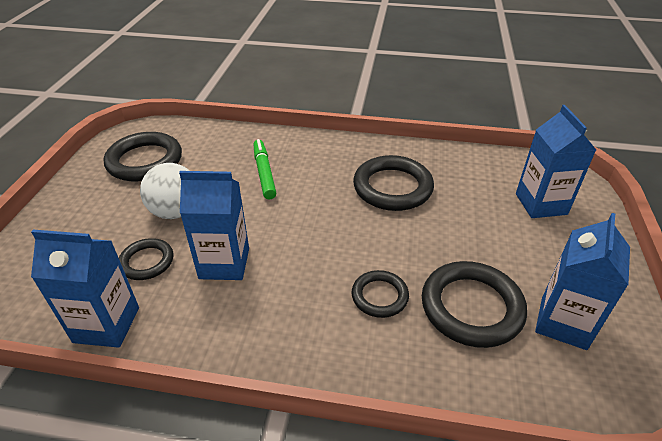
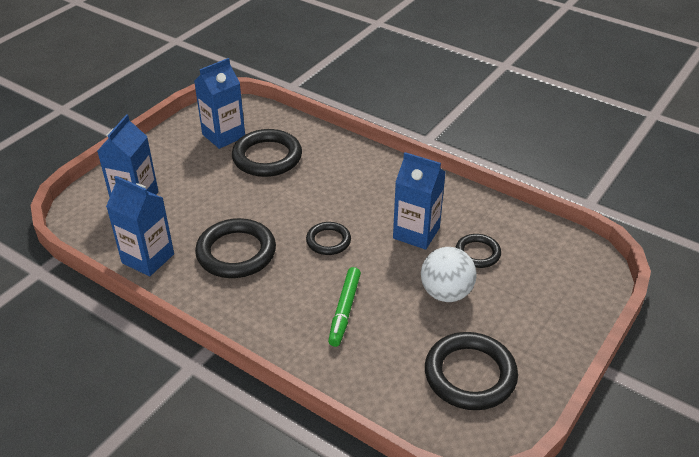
camera: 155 degrees left, 0 degrees up
(106, 325) = (509, 218): blue carton -> blue carton (148, 258)
(379, 296) = (318, 179): black ring -> black ring (328, 241)

